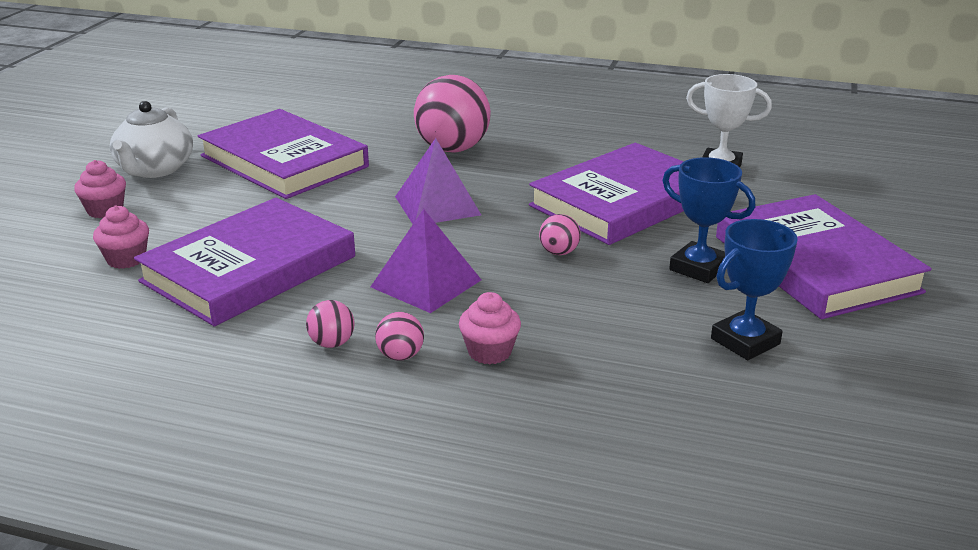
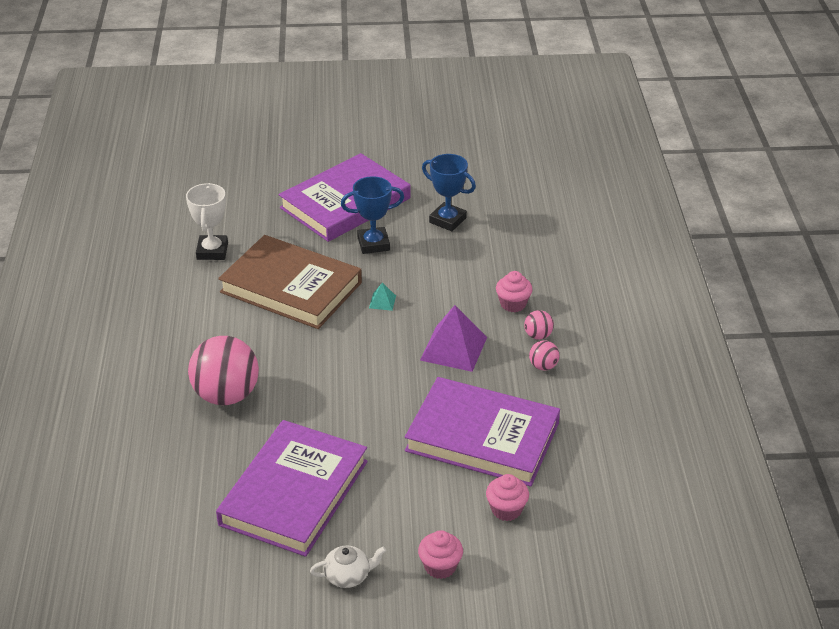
camera: 110 degrees left, 10 degrees up
(155, 169) = (348, 575): white teapot -> white teapot, size x0.58
(437, 205) = (339, 374): purple pyramid -> none
(559, 252) = (382, 301): pink ball -> turquoise pyramid
(622, 201) = (291, 287): purple book -> brown book
(698, 268) = (373, 244): blue trophy -> blue trophy turned 60 degrees clockwise

